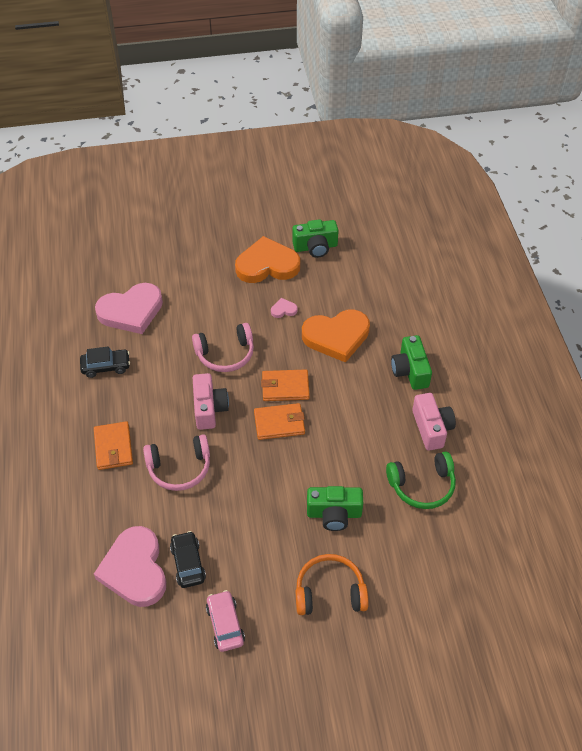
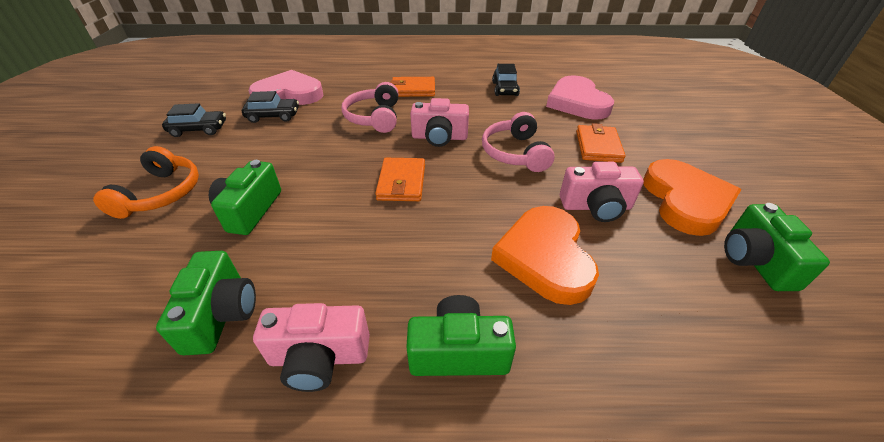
camera: 100 degrees right, 10 degrees down
(225, 624) = (199, 129): pink car -> black car
(283, 310) = (596, 207): pink heart -> pink camera
(285, 387) = (456, 193): orange wallet -> orange wallet (598, 146)
(422, 485) = (221, 314): green headphones -> green camera

